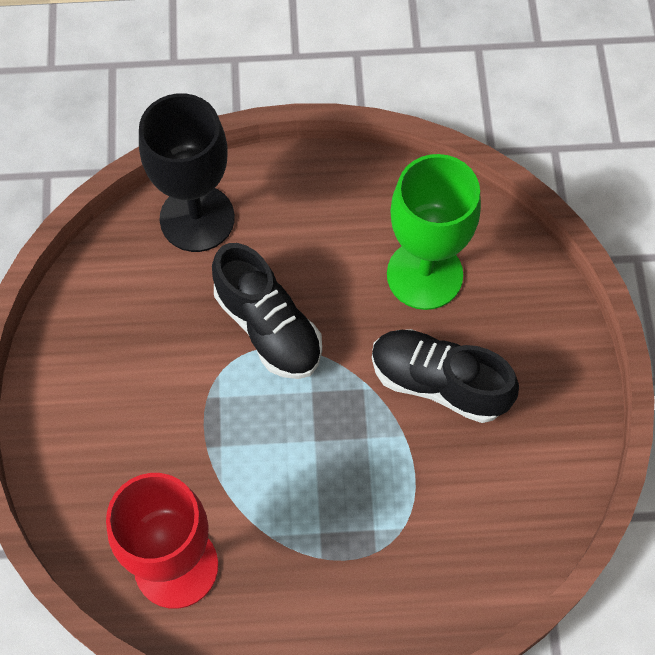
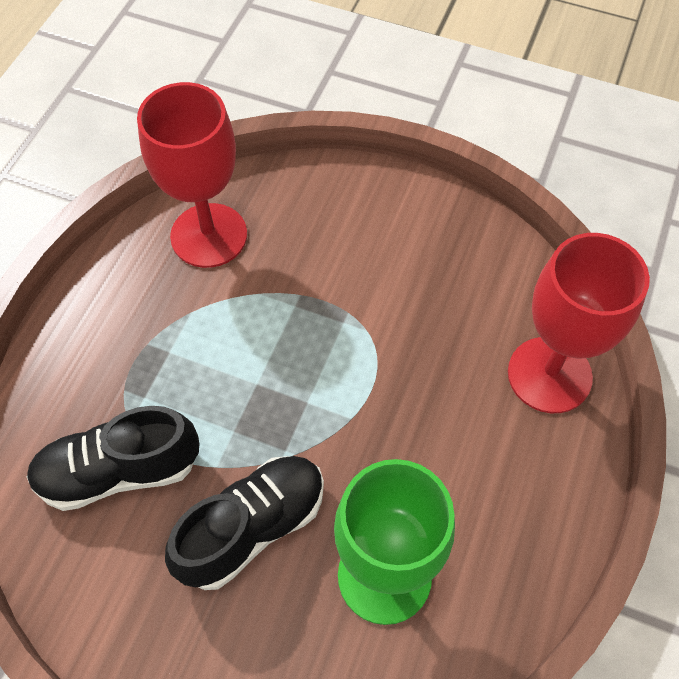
camera: 115 degrees right, 5 degrees down
(197, 218) = (549, 375): black goblet -> red goblet
(268, 327) = (395, 391): black shoe -> black shoe (119, 471)

